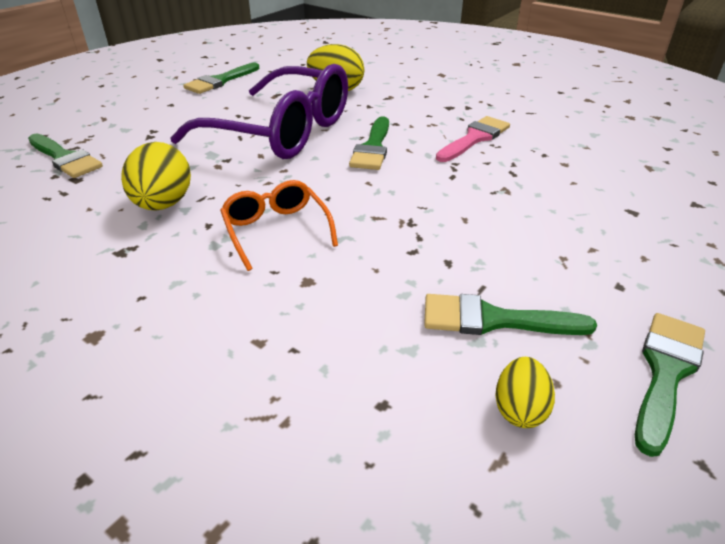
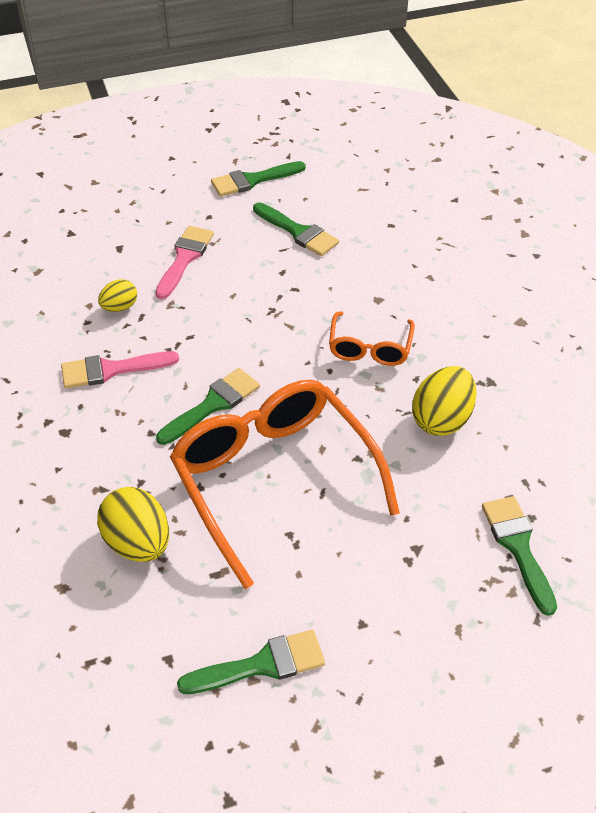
camera: 145 degrees left, 10 degrees up
(280, 131) = (275, 480): purple glasses -> orange glasses
(519, 409) = (334, 198): yellow egg -> yellow egg (120, 307)
(561, 229) = (184, 258): none -> pink brush

